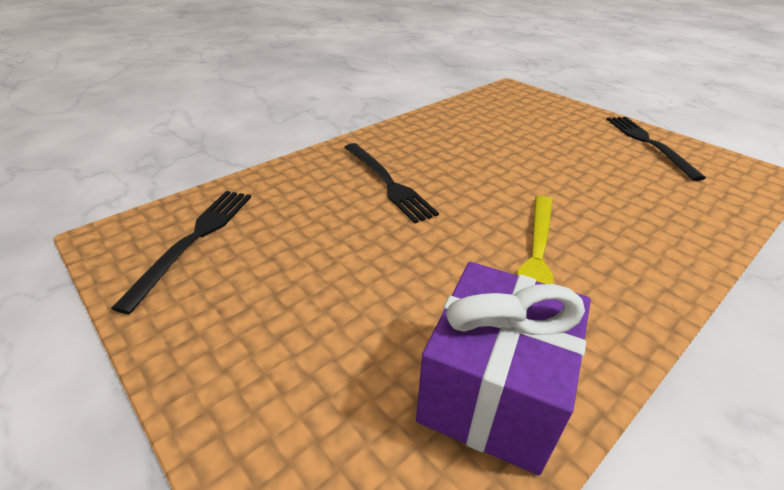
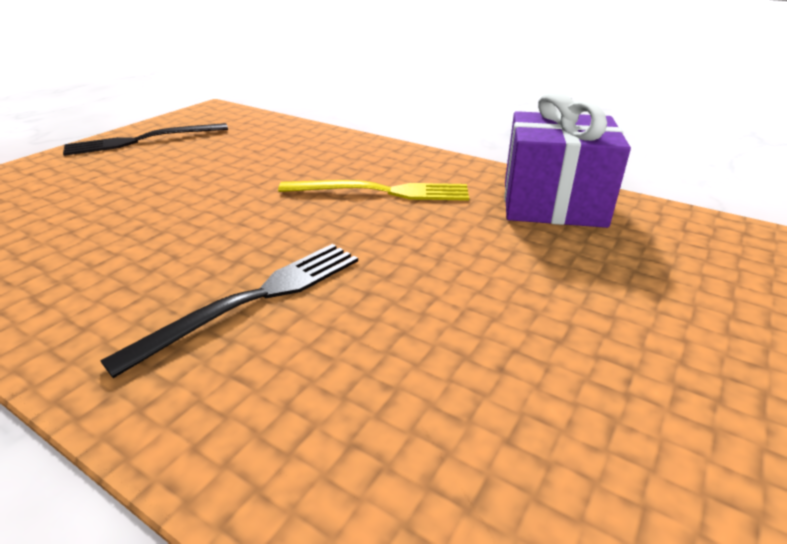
camera: 105 degrees left, 5 degrees down
(195, 239) = (527, 499): black fork -> none

